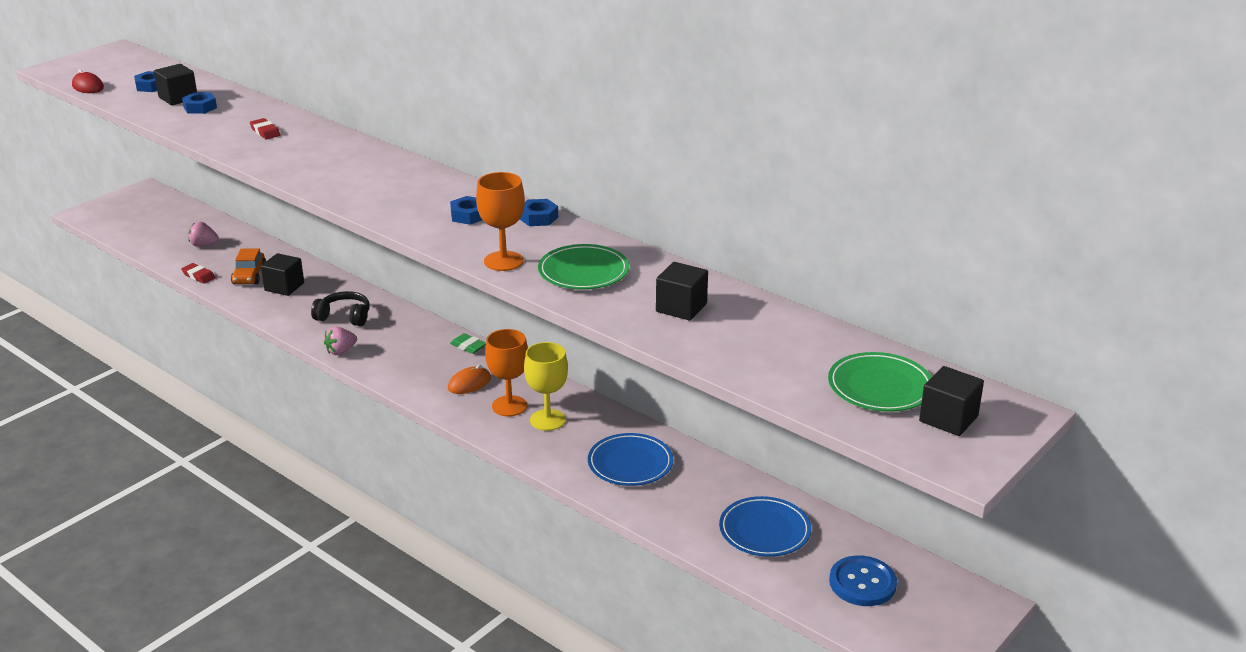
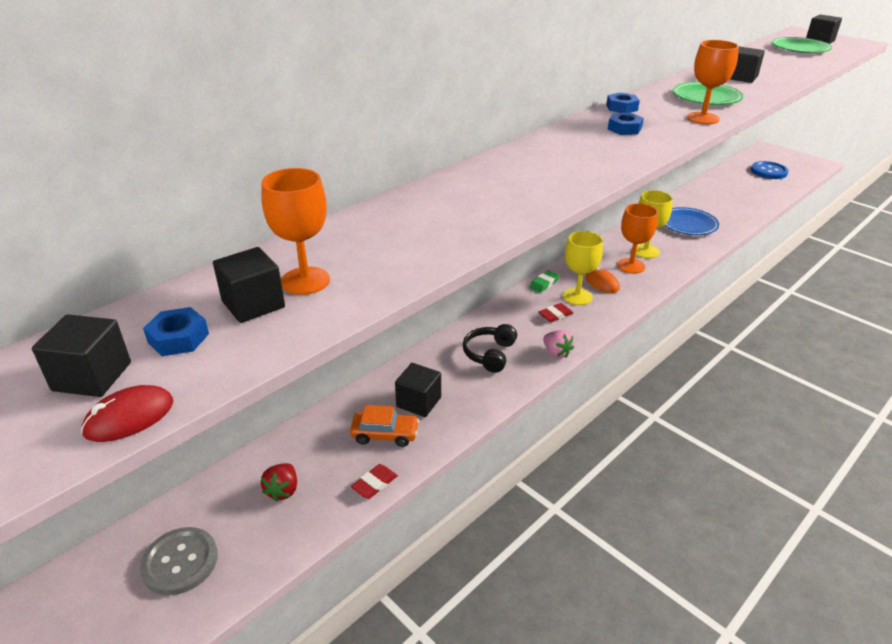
camera: 85 degrees left, 5 degrees up
(125, 74) = (92, 376): none -> black cube
(156, 222) = (180, 562): none -> grey button
(200, 107) = (305, 281): blue nut -> orange goblet
(203, 245) = (283, 490): pink strawberry -> red strawberry
(265, 132) = (413, 227): red eraser -> red eraser (555, 315)
(441, 366) = (577, 296): none -> yellow goblet
(764, 530) = (737, 190): blue plate -> none

